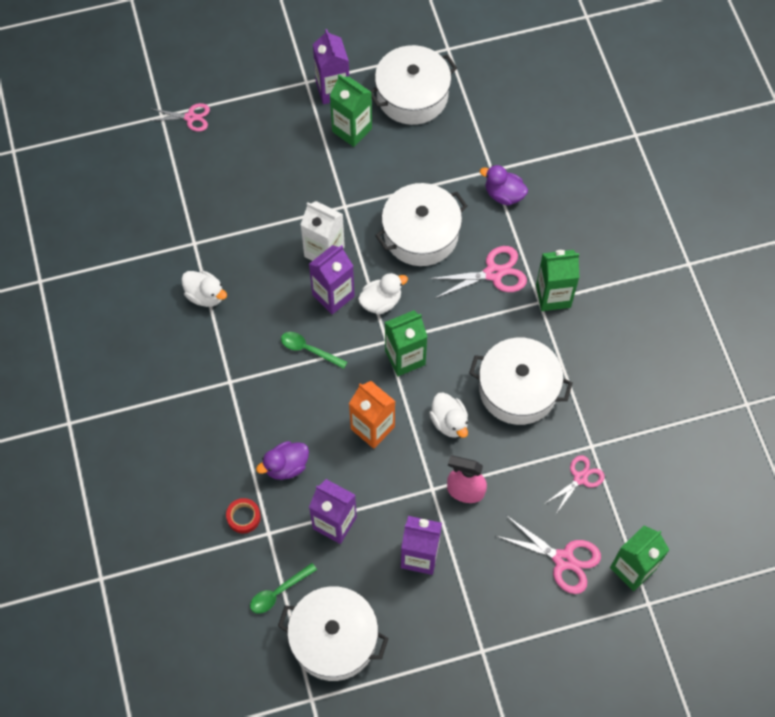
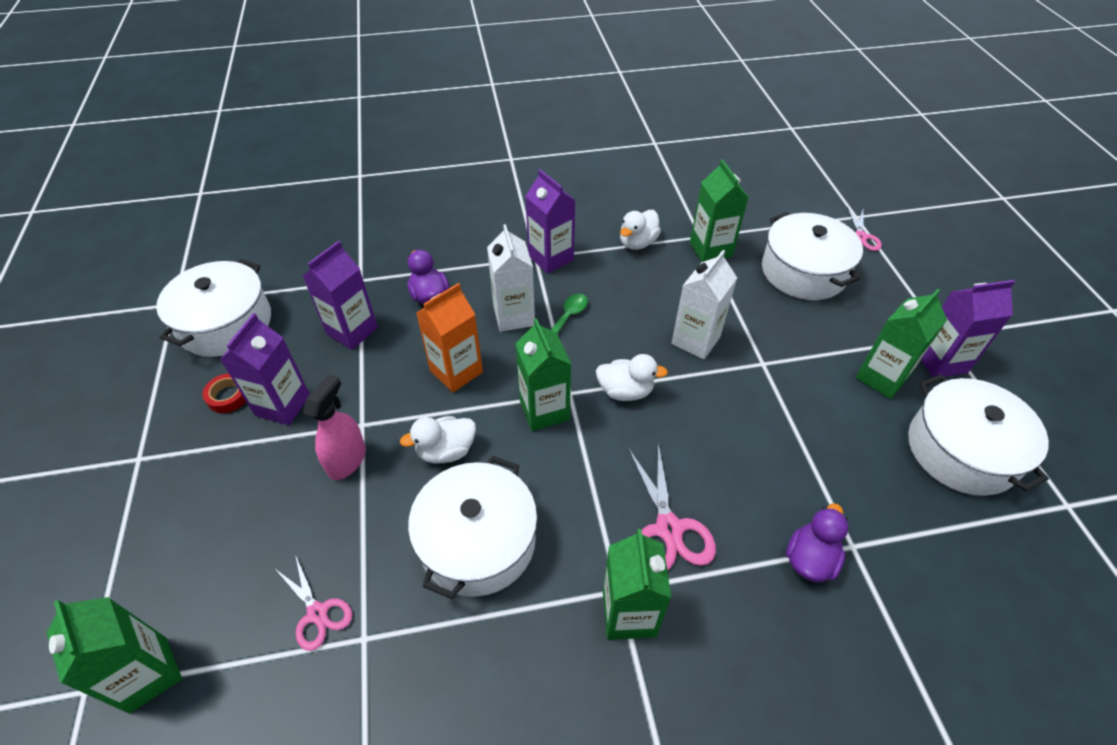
camera: 95 degrees right, 15 degrees down
(212, 235) = (710, 249): none -> green carton
(243, 517) = (384, 262): red tape -> red tape (228, 396)
(278, 592) = (295, 284): green spoon -> none
(307, 391) = (514, 316): none -> white carton
(333, 295) = (635, 345): purple carton -> purple carton (551, 258)
(381, 302) = (625, 391): white duck -> white duck turned 60 degrees counterclockwise
(421, 234) = (729, 442): white pot -> white pot (803, 271)
(563, 559) = (207, 571): pink scissors -> none

